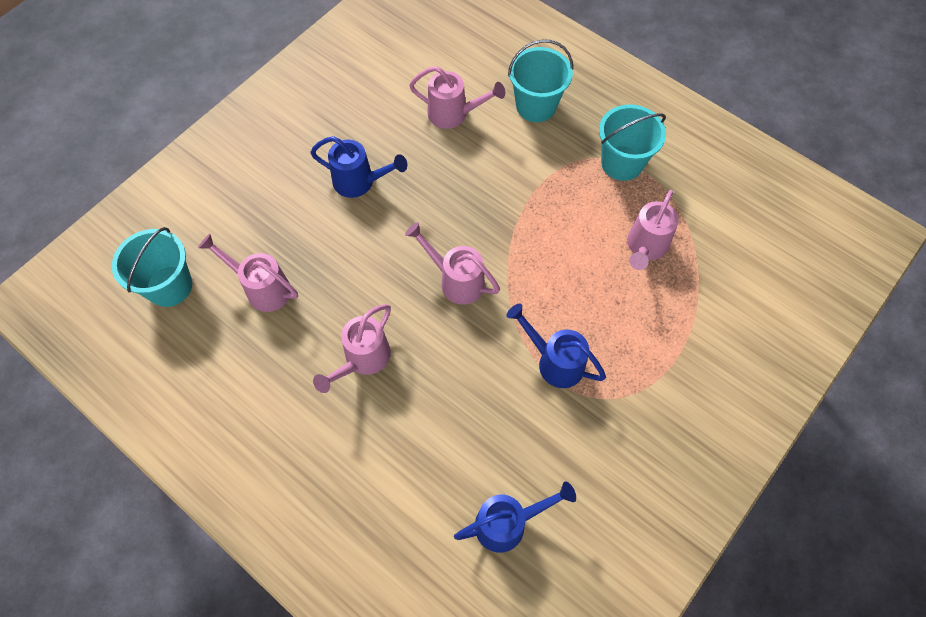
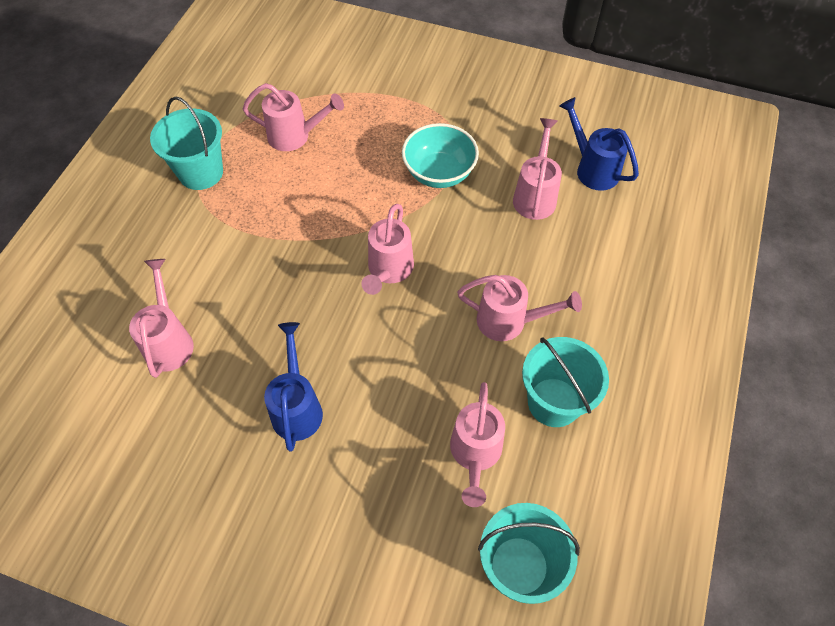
camera: 110 degrees left, 5 degrees down
(493, 444) = (535, 196): none -> pink watering can
(536, 106) = (139, 263): turquoise bucket -> turquoise bucket (554, 402)
(555, 362) = (439, 173): blue watering can -> turquoise bowl

